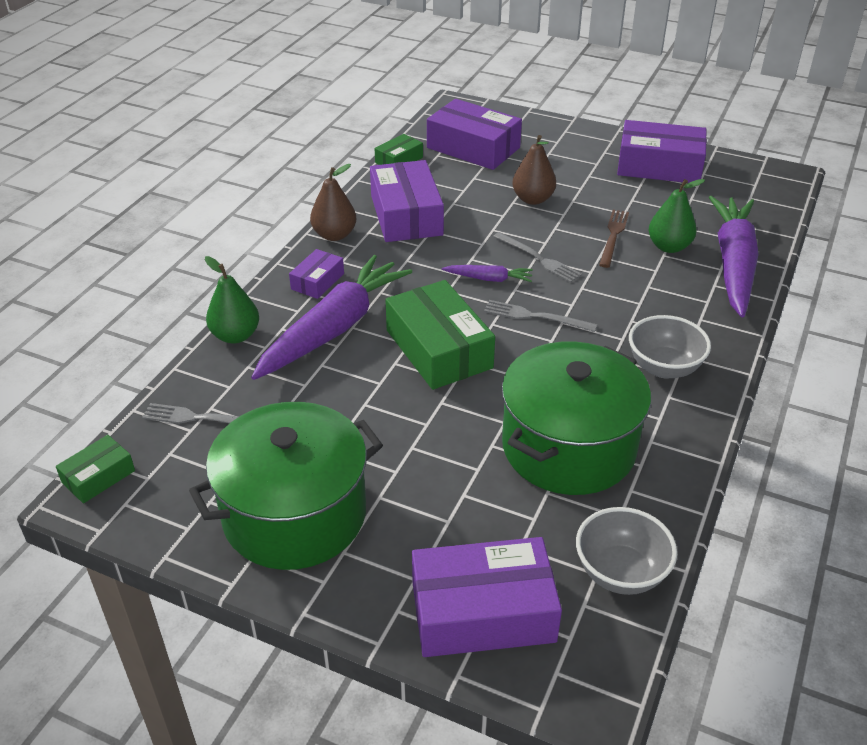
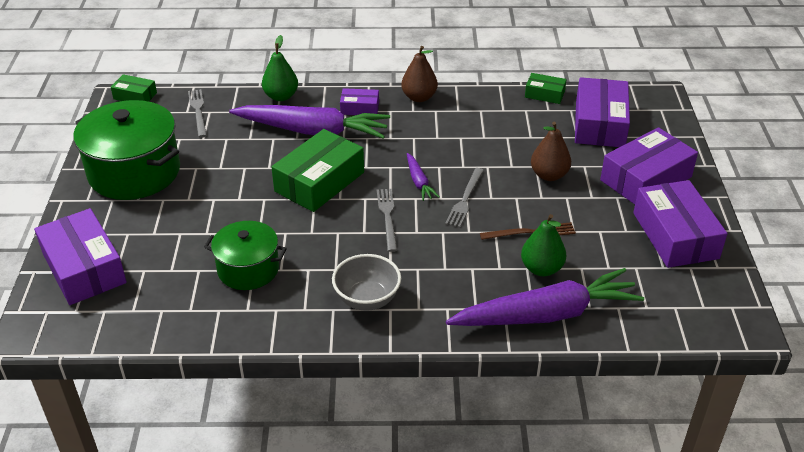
camera: 65 degrees right, 0 degrees up
(406, 215) = (471, 120): purple box -> purple box (646, 179)
(568, 447) = (248, 269): green pot -> green pot, size x0.60
(620, 573) = (137, 321): grey bowl -> none

